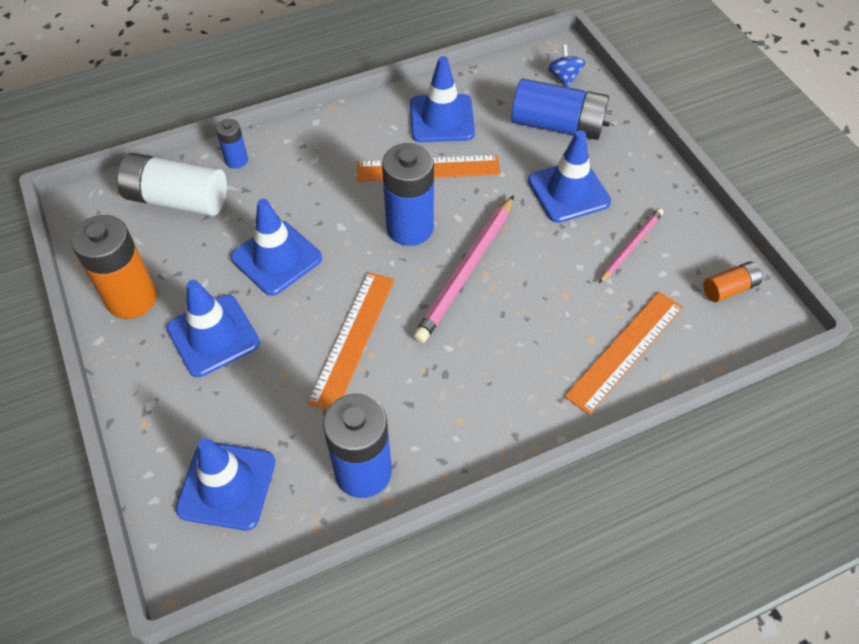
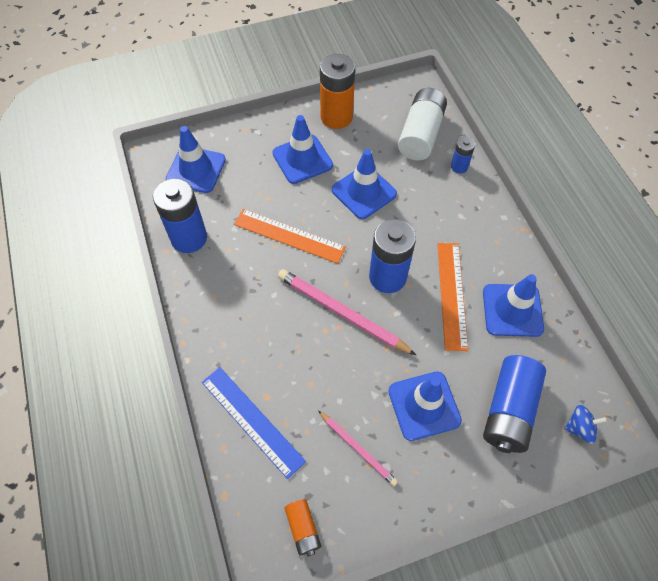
camera: 95 degrees right, 5 degrees up
(625, 350) = (252, 420): orange ruler -> blue ruler

